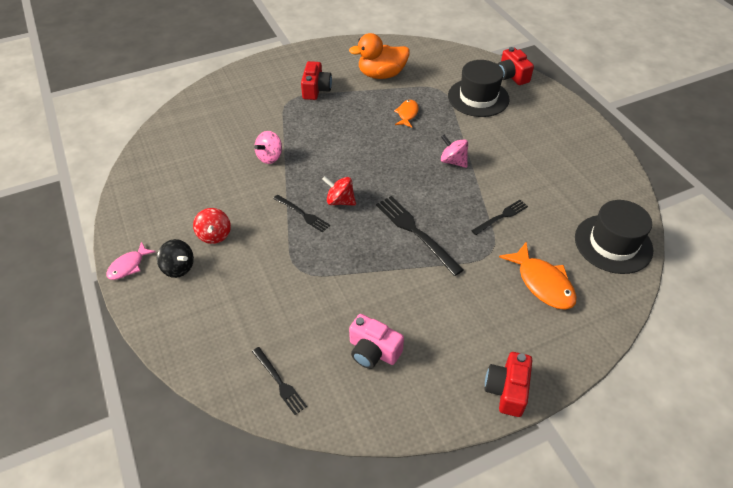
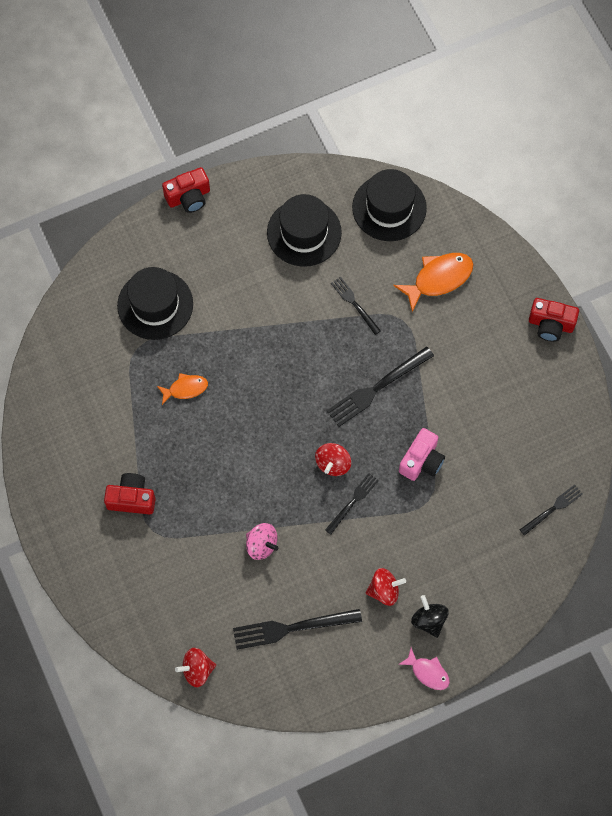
camera: 90 degrees left, 20 degrees up
(174, 123) = (197, 670): none -> red spinning top
(178, 268) = (429, 620): black spinning top -> black spinning top turned 60 degrees counterclockwise
(194, 175) = (292, 628): none -> black fork
(373, 351) = (518, 430): pink camera -> pink camera (421, 461)
(381, 75) = (103, 417): orange duck -> none
(407, 114) = (185, 389): orange fish -> orange fish turned 150 degrees clockwise
(453, 161) = (270, 343): pink spinning top -> none
(511, 76) = (112, 261): red camera -> red camera (188, 197)
(567, 182) = (304, 232): none -> black hat

